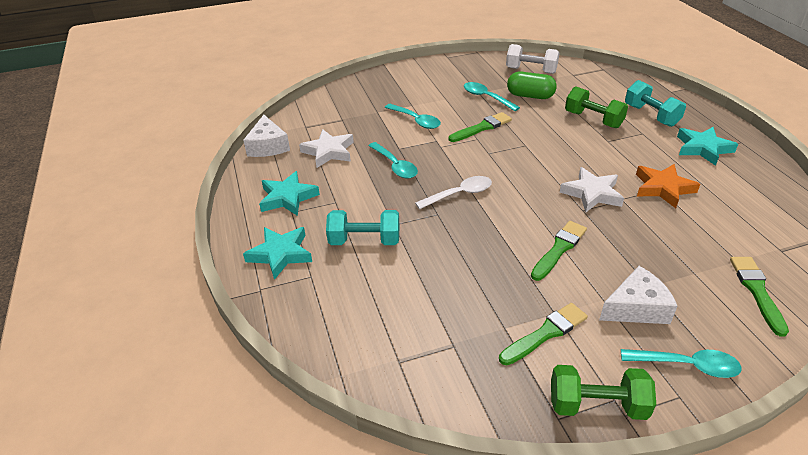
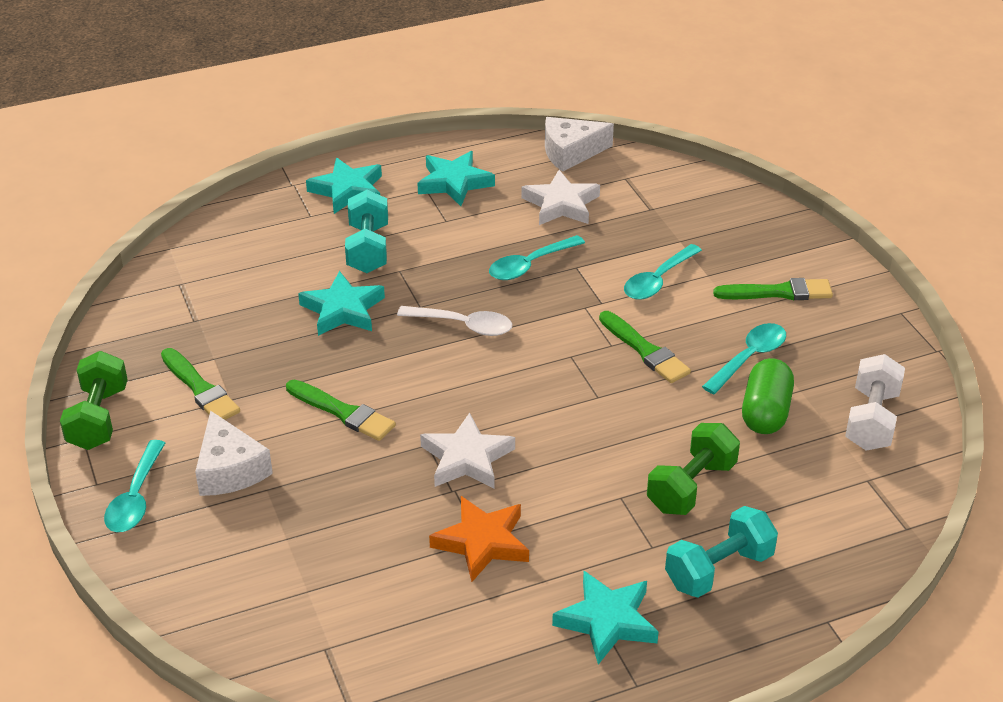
camera: 85 degrees right, 0 degrees up
(441, 252) = (342, 310): none -> turquoise star
(459, 194) = (463, 325): white spoon -> white spoon turned 45 degrees counterclockwise
(757, 291) = (244, 594): green brush -> green brush (778, 292)

